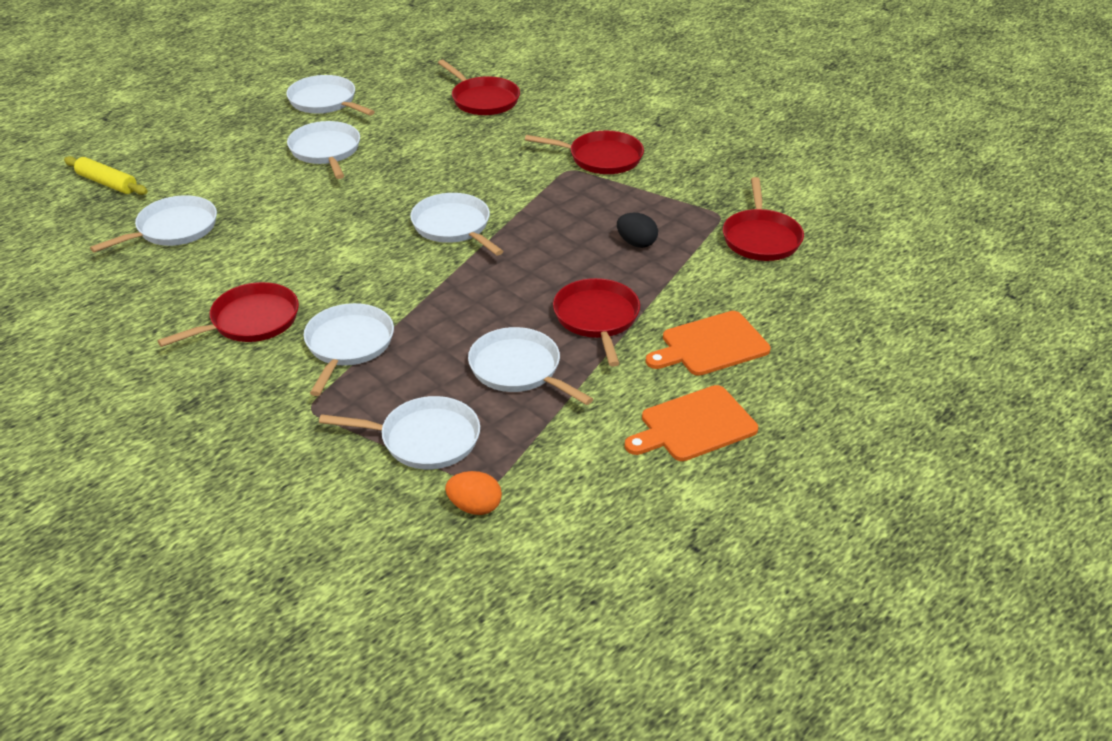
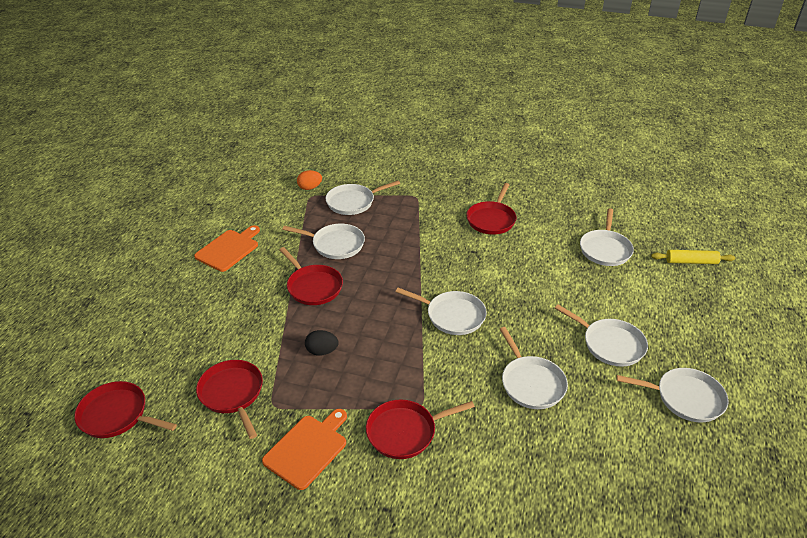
camera: 150 degrees right, 0 degrees up
(348, 345) = (431, 226): white pan -> white pan (531, 383)
(483, 100) = (570, 466): red pan -> red pan (116, 415)
(711, 345) = (237, 294): orange cutting board -> orange cutting board (307, 449)

